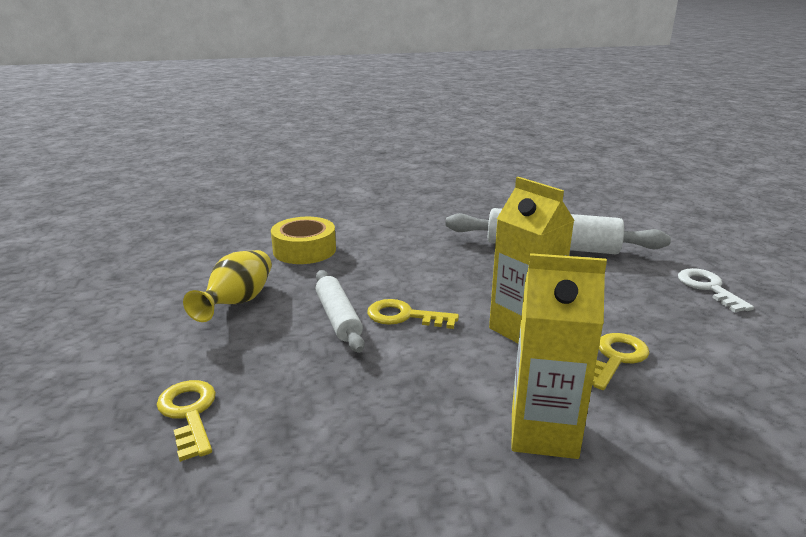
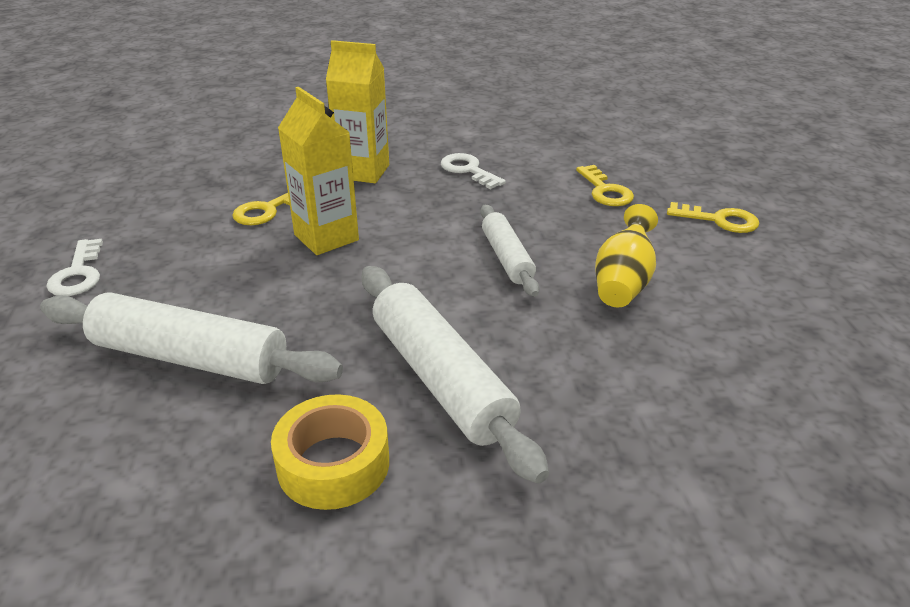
camera: 175 degrees left, 10 degrees up
(304, 250) = (572, 372): yellow tape -> yellow tape (333, 464)
(384, 446) = (468, 170): none -> white key
(388, 244) = (441, 378): none -> white rolling pin
(404, 316) = (438, 256): yellow key -> yellow key (719, 220)

